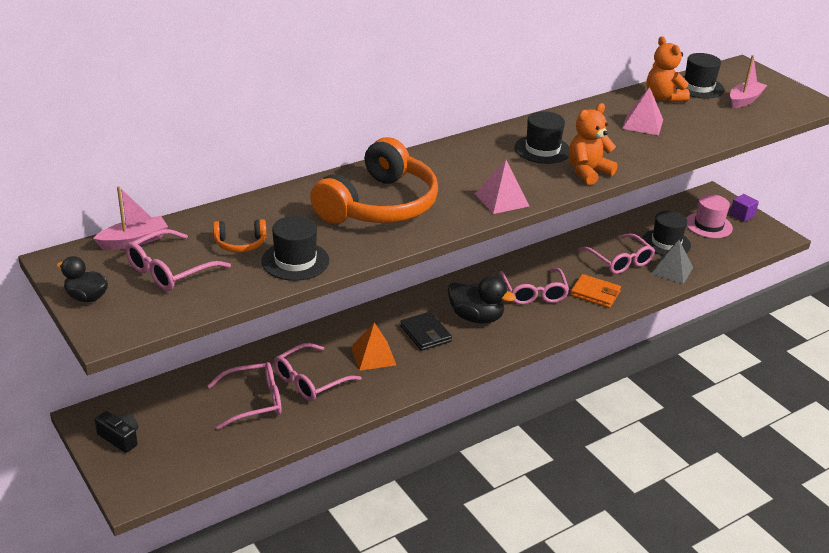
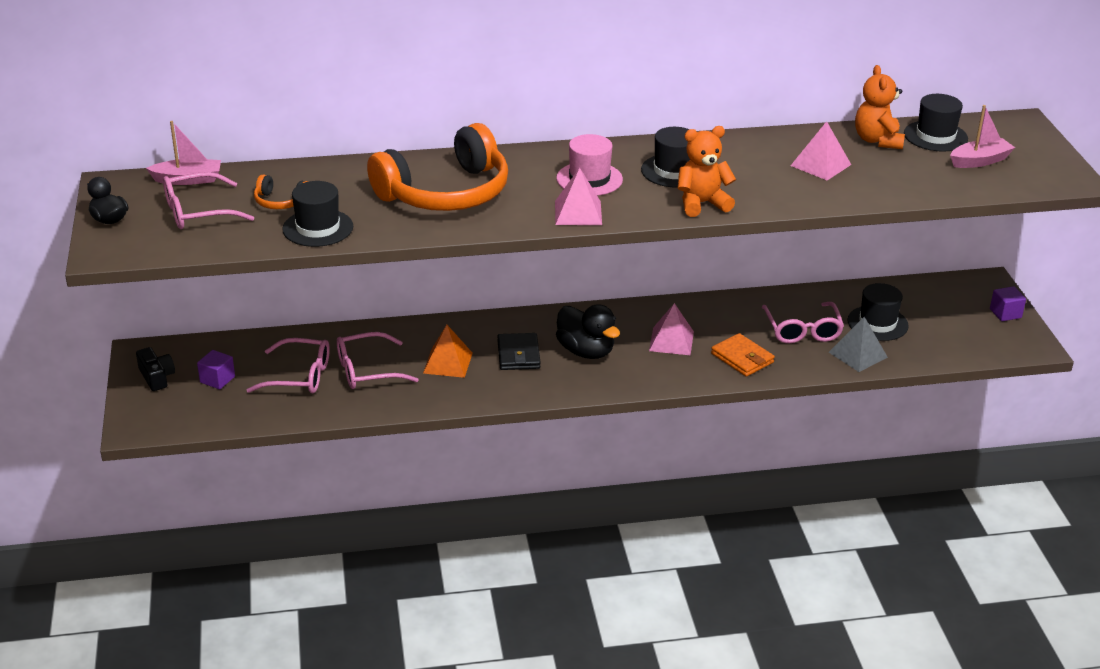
camera: 25 degrees right, 0 degrees up
(180, 425) = (217, 379): none -> purple cube
(533, 292) = (671, 341): pink glasses -> pink pyramid
(708, 225) = (950, 315): pink hat -> pink hat (589, 179)

